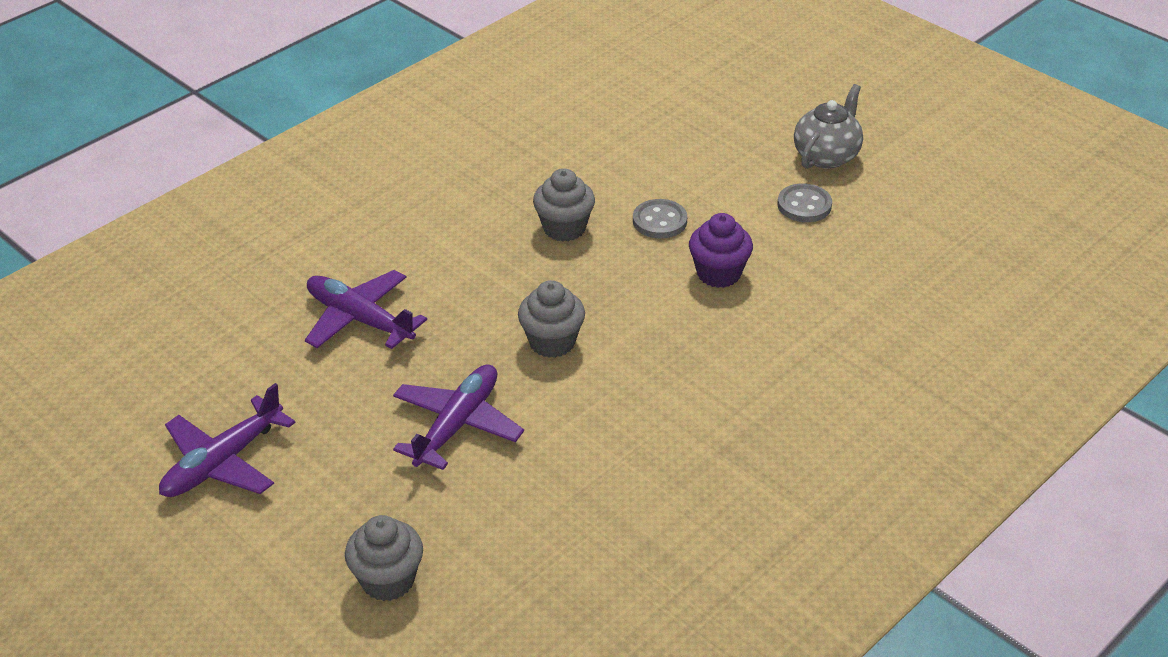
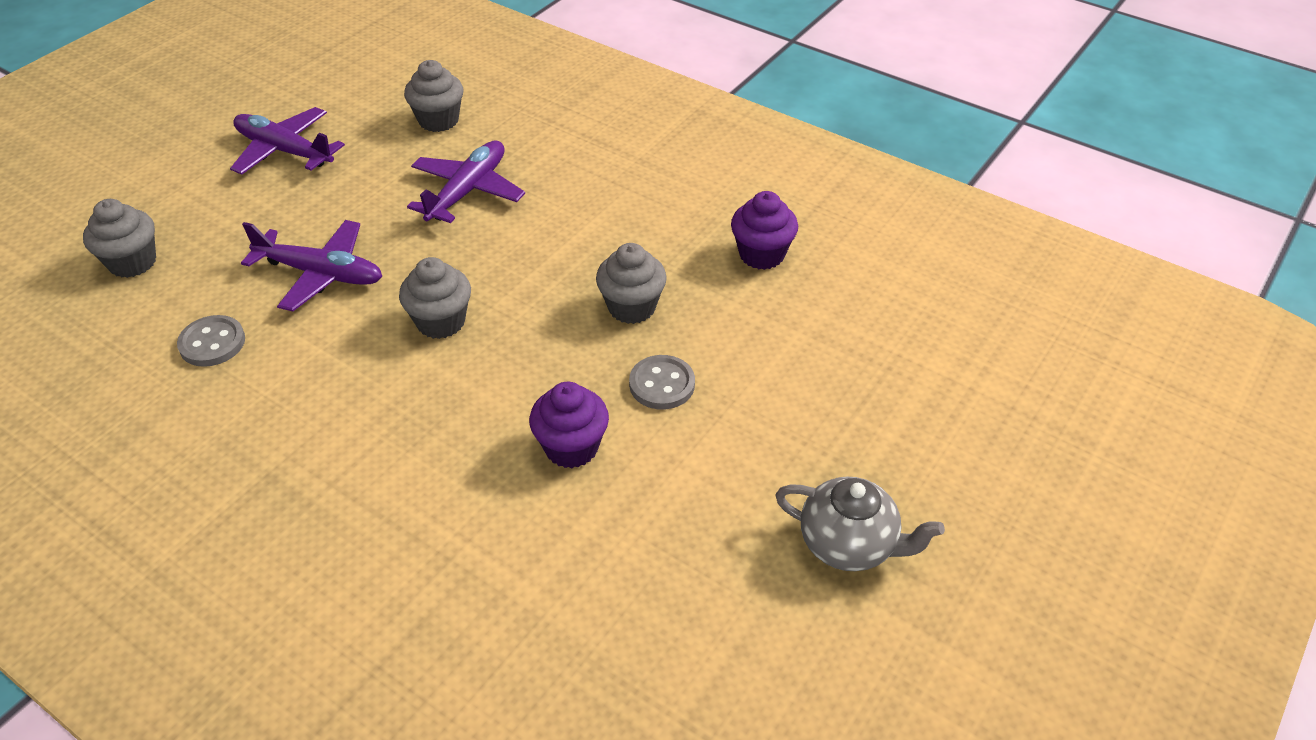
camera: 80 degrees right, 5 degrees up
(221, 337) = (438, 120): none -> grey cupcake
(518, 151) = (761, 254): none -> purple cupcake
(804, 205) = (728, 525): grey button -> grey button (212, 343)

